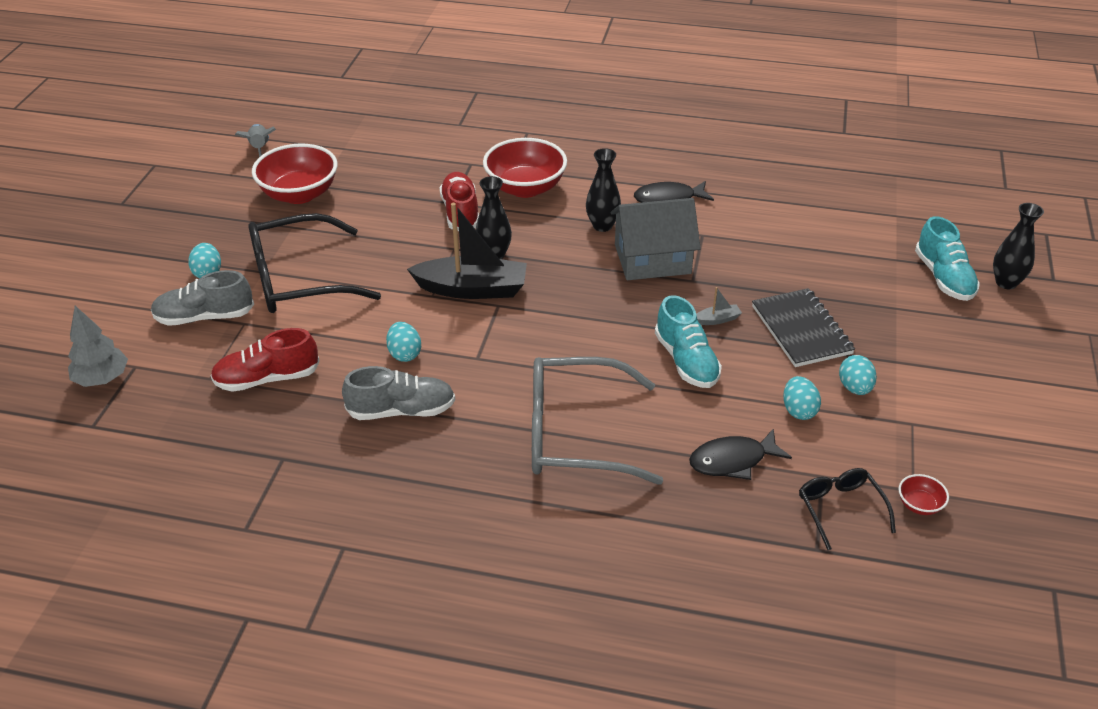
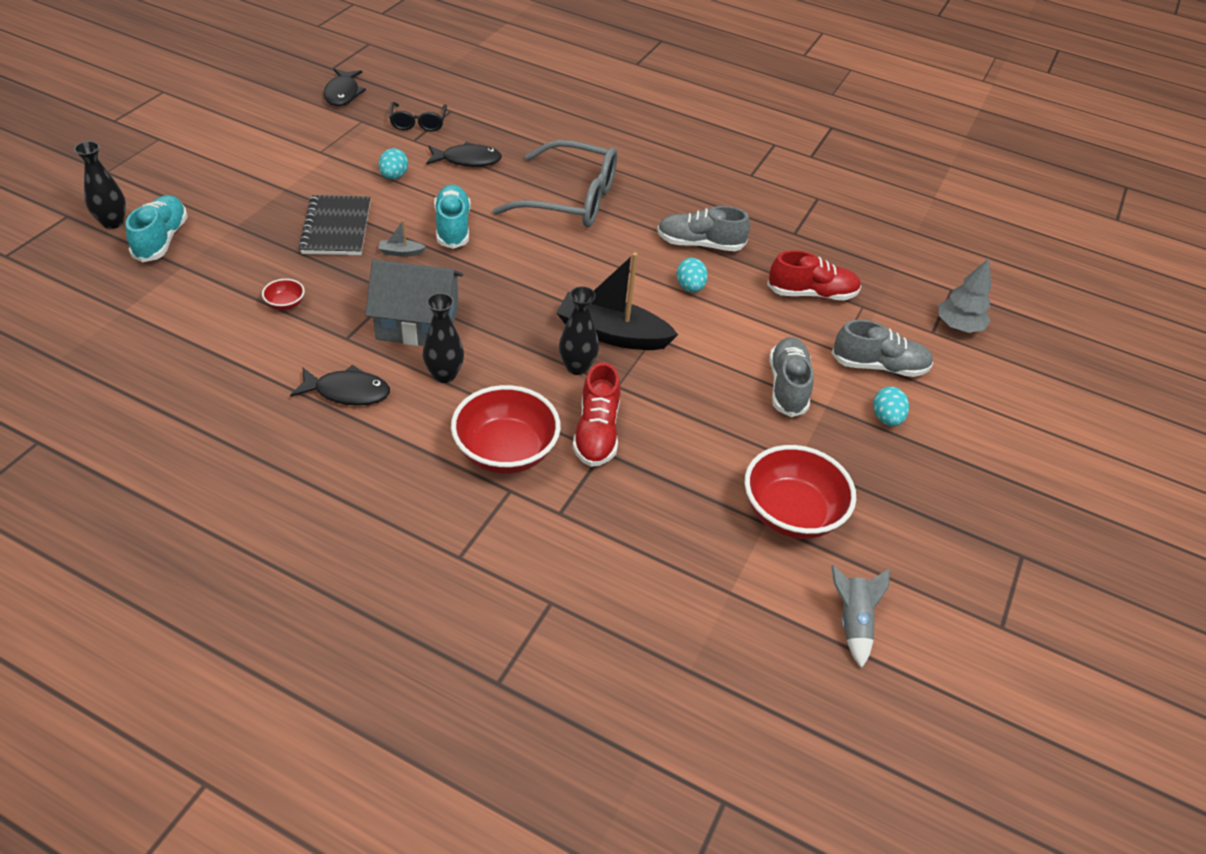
camera: 170 degrees left, 5 degrees up
(299, 280) = (787, 386): black glasses -> grey shoe
(855, 388) = (337, 180): turquoise egg -> none
(919, 505) = (366, 114): red bowl -> red bowl (285, 304)
(984, 536) = (343, 93): none -> black fish

